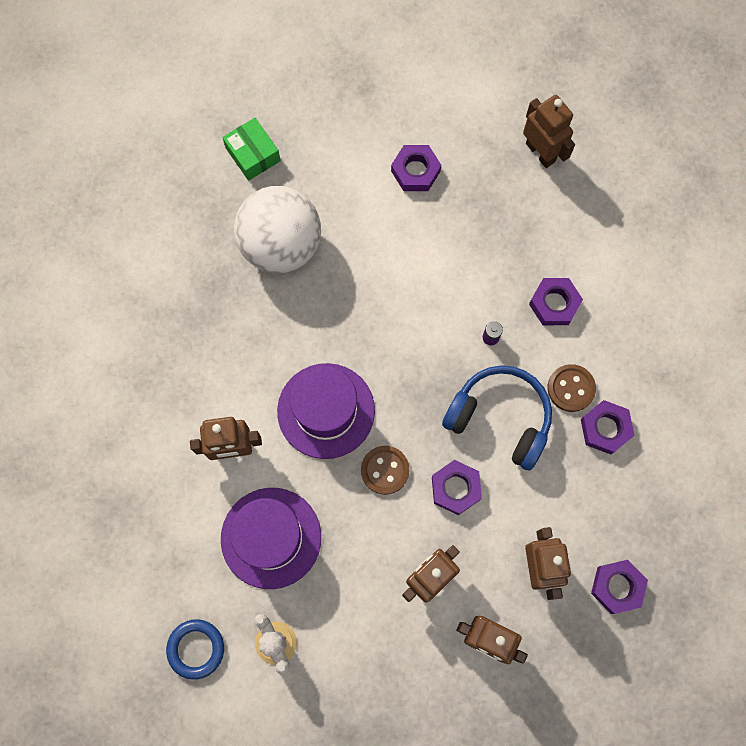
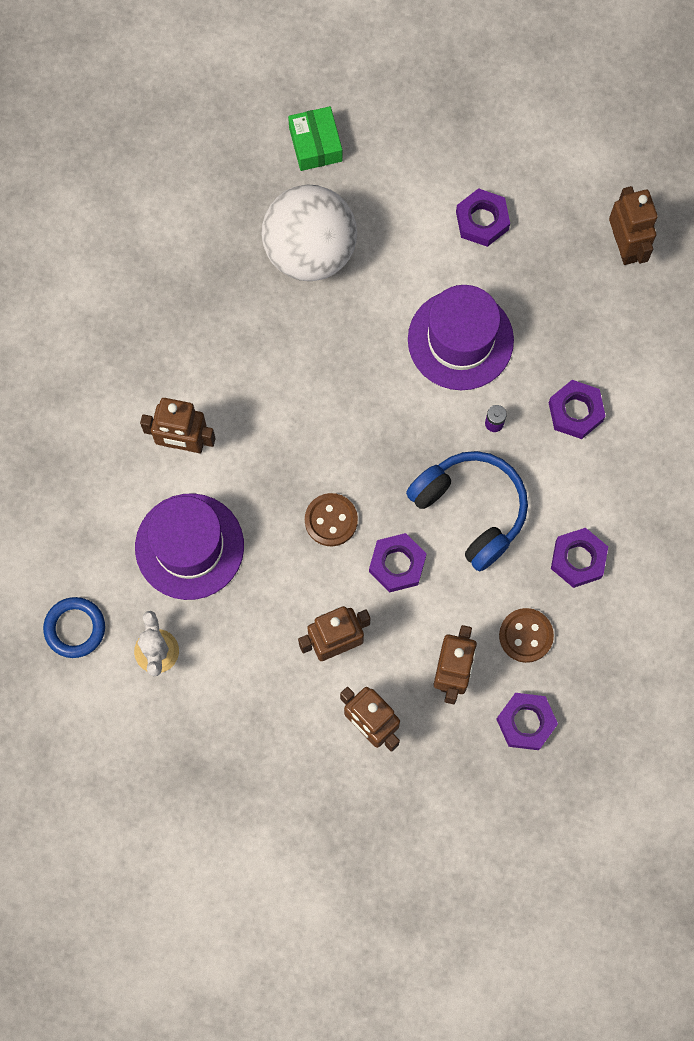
camera: 20 degrees right, 0 degrees up
(326, 411) = (293, 438): purple hat -> purple hat (460, 340)
(571, 388) = (558, 505): brown button -> brown button (526, 636)

